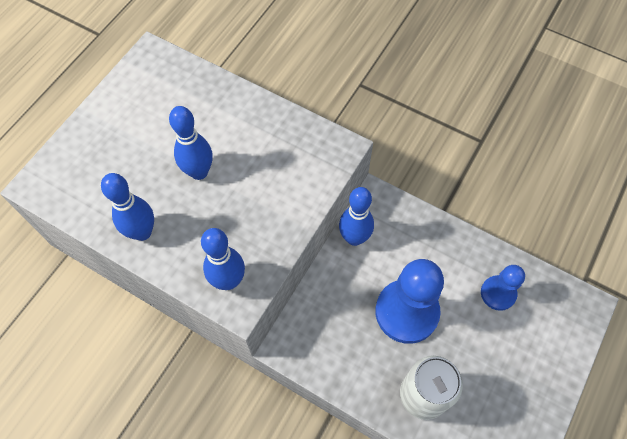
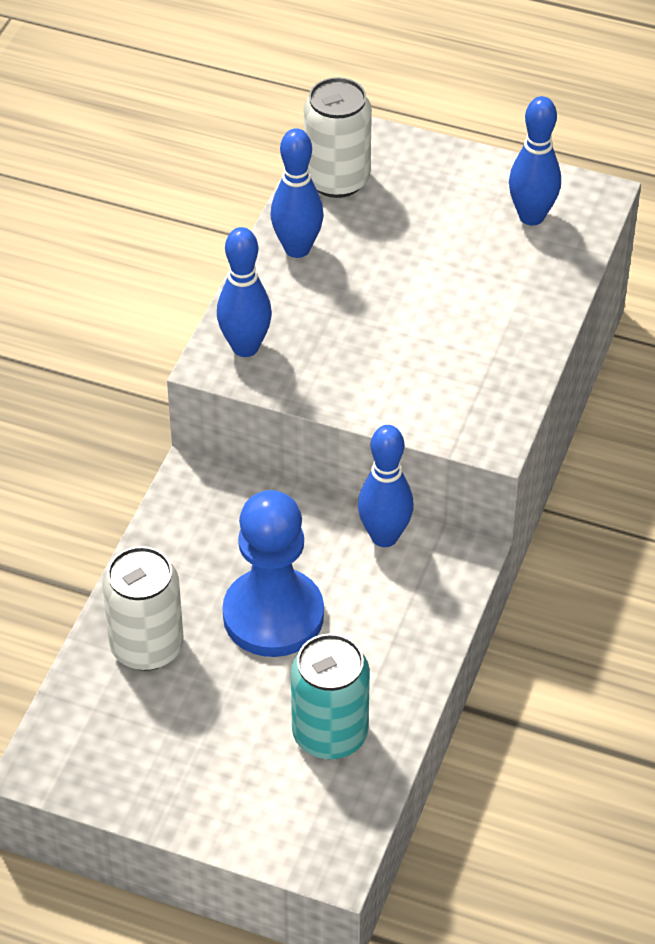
camera: 80 degrees right, 15 degrees down
(82, 196) = (337, 180): none -> white can
(199, 172) = (405, 287): blue bowling pin -> blue bowling pin (531, 216)
(498, 293) = (330, 734): blue pawn -> turquoise can

